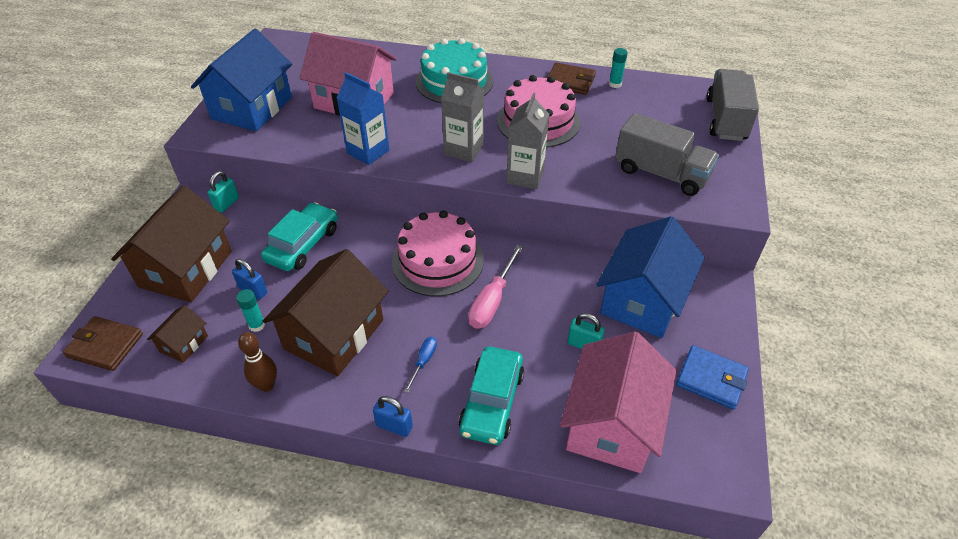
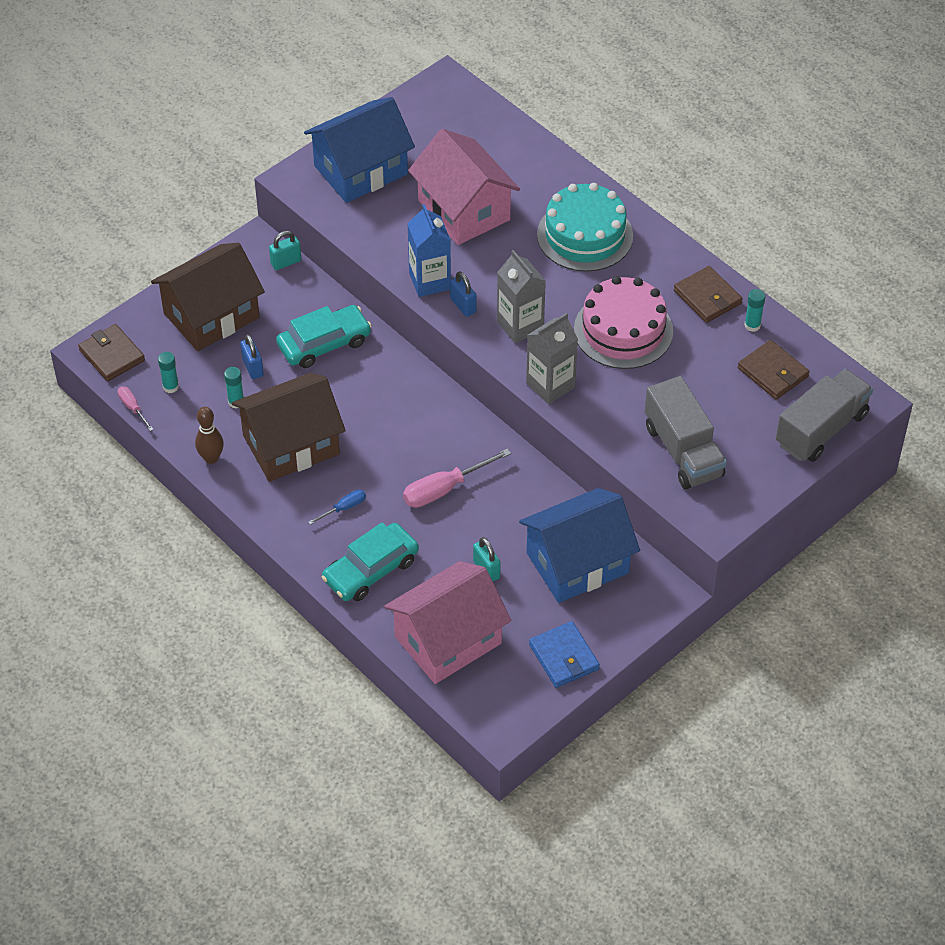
camera: 35 degrees right, 5 degrees up
(155, 381) = (133, 408): none -> pink screwdriver
(184, 343) = (170, 387): brown house -> turquoise glue stick
(394, 426) = (283, 544): blue padlock -> blue padlock (463, 305)
(437, 261) = (429, 425): pink cake -> none
(658, 103) = (773, 372): none -> brown wallet

